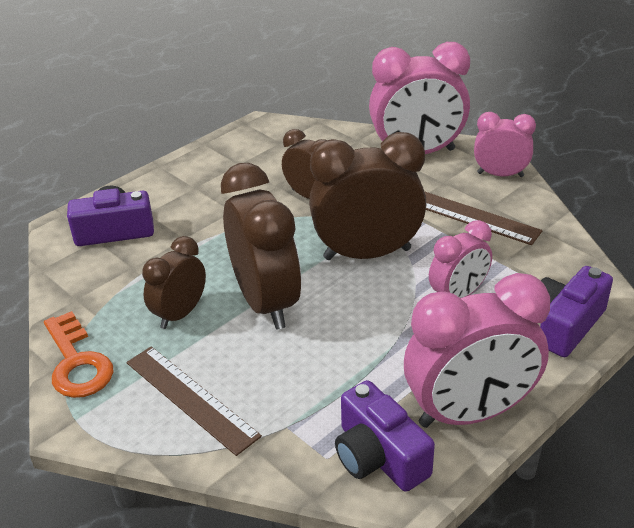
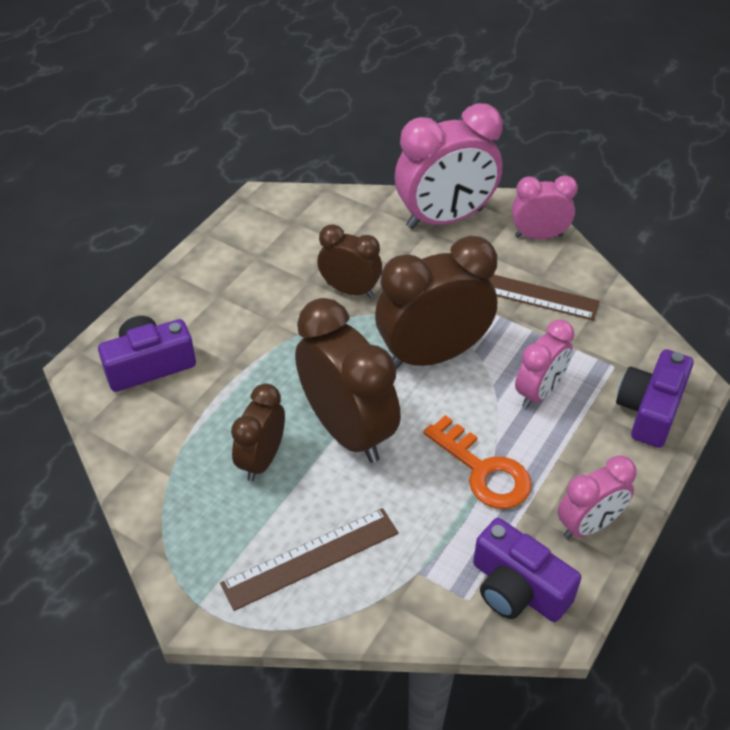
camera: 15 degrees left, 10 degrees up
(77, 363) = (174, 538): orange key -> orange key (484, 471)
(191, 398) = (310, 558): brown ruler -> brown ruler turned 60 degrees counterclockwise
(469, 413) = (588, 525): pink clock -> pink clock, size x0.58

